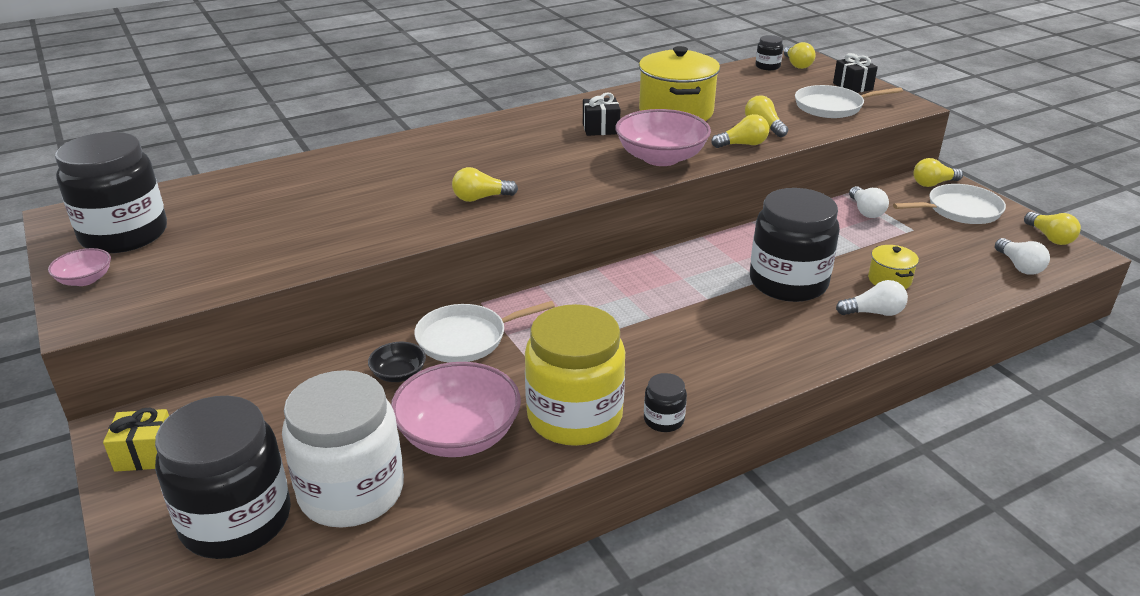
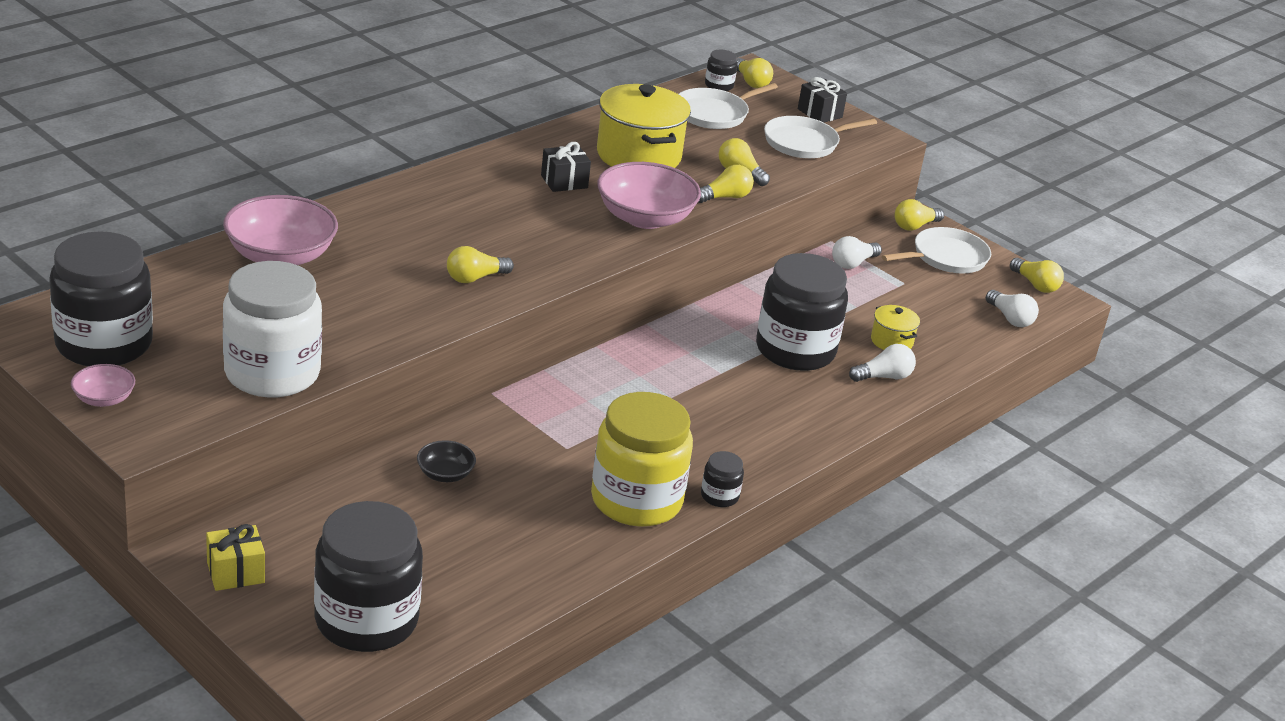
camera: 20 degrees left, 0 degrees up
(351, 491) = (460, 585): white jar -> white jar (272, 373)
(458, 435) = (534, 526): pink bowl -> pink bowl (280, 256)
(466, 338) = (495, 432): white pan -> white pan (714, 113)
(865, 211) = (853, 263): white light bulb -> white light bulb turned 75 degrees clockwise

